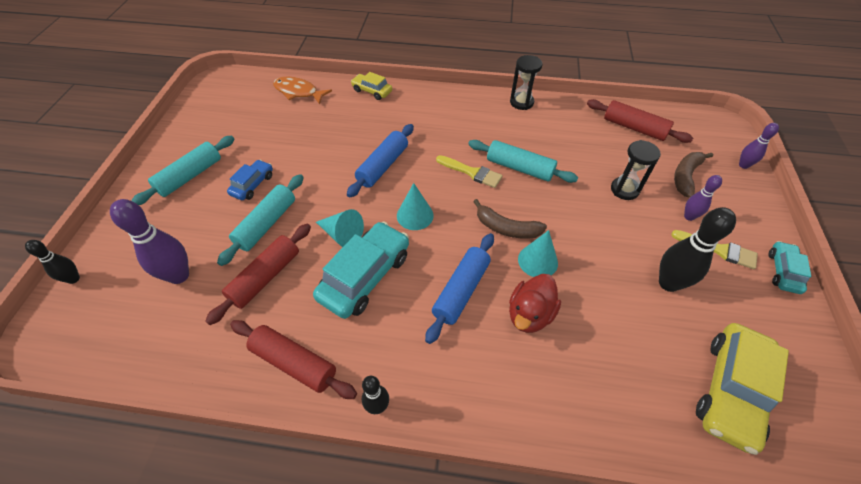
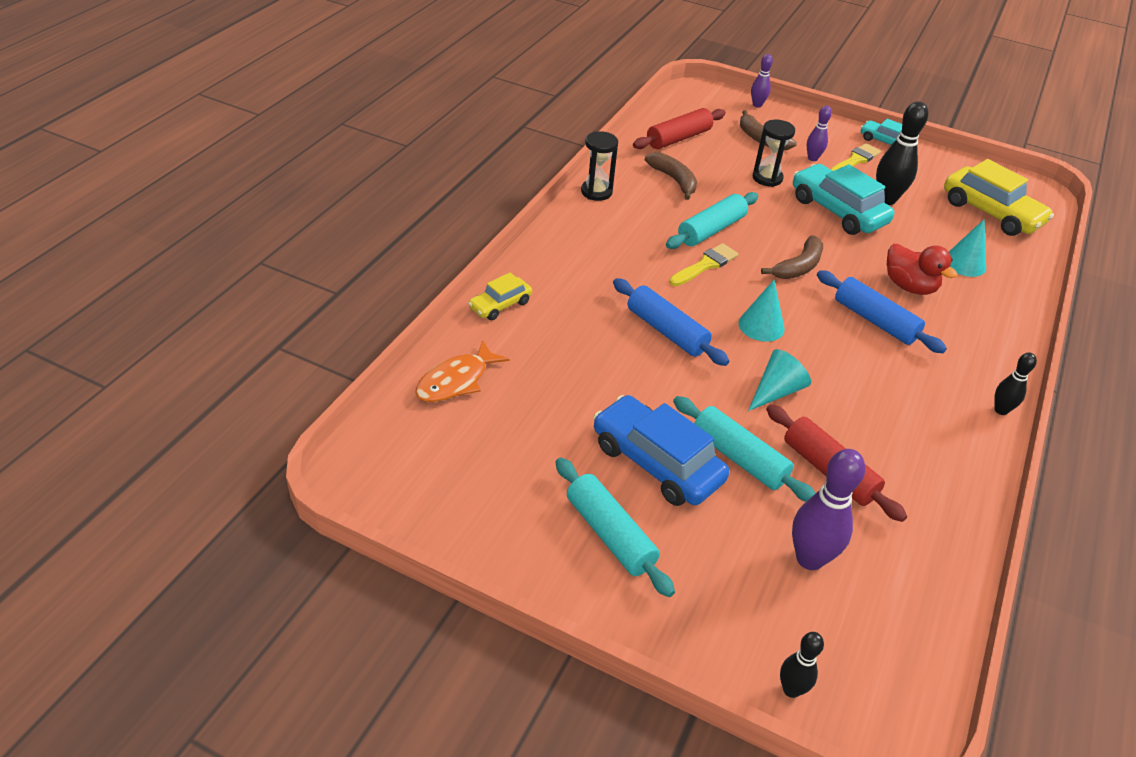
camera: 75 degrees left, 10 degrees down
(252, 185) = (656, 463): blue car -> blue car, size x1.86
(294, 363) = (950, 463): red rolling pin -> none
(365, 276) = (843, 385): turquoise car -> turquoise car (837, 211)
(537, 261) = (846, 261): turquoise cone -> turquoise cone (964, 263)
(571, 136) = (674, 180): none -> brown banana

